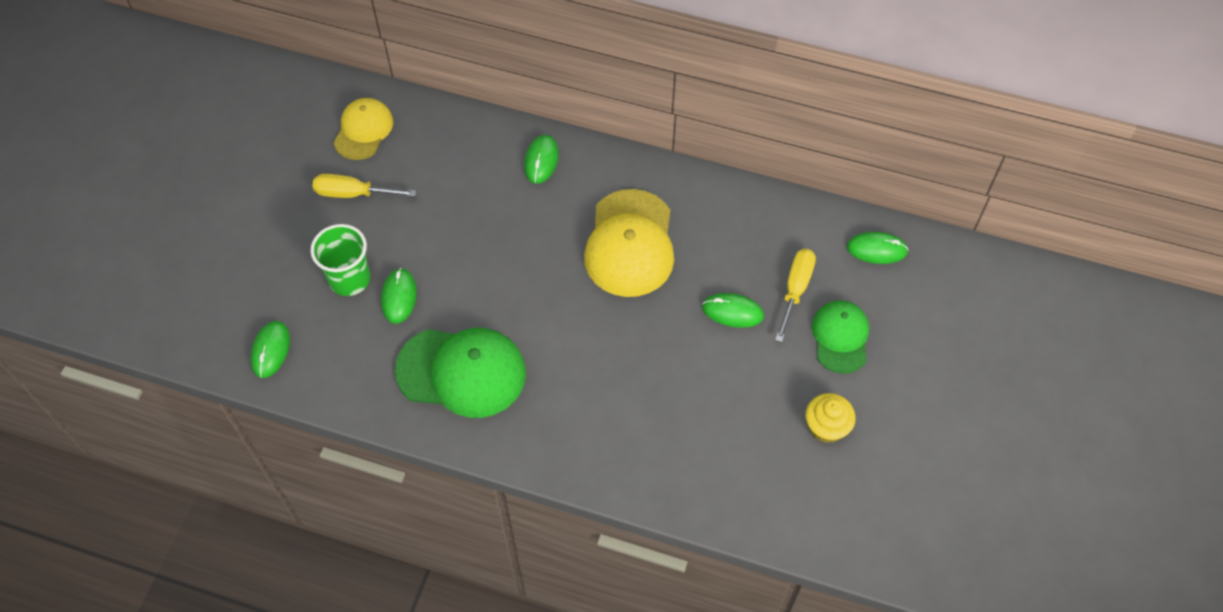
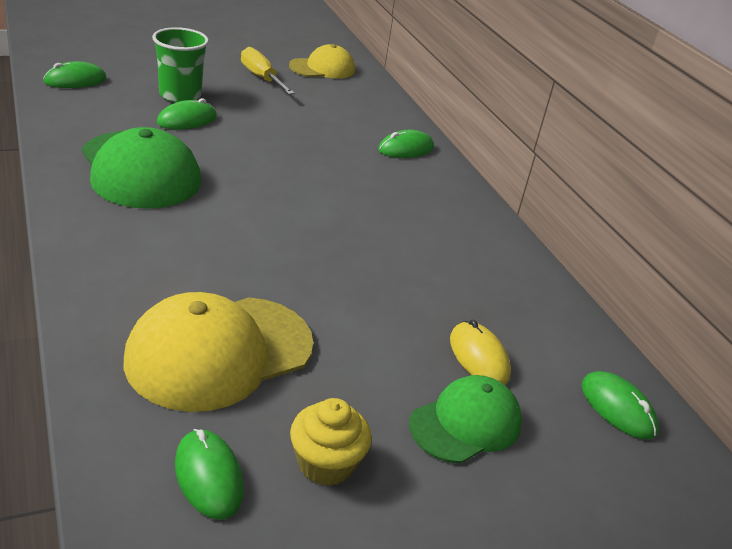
camera: 45 degrees right, 25 degrees down
(630, 244) = (387, 221): yellow cap -> yellow cap (219, 352)
(732, 312) = (394, 317): green mouse -> green mouse (209, 476)
(795, 290) = (479, 357): yellow screwdriver -> yellow mouse

